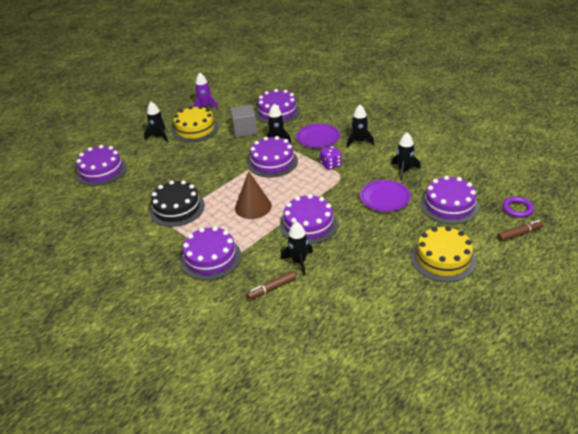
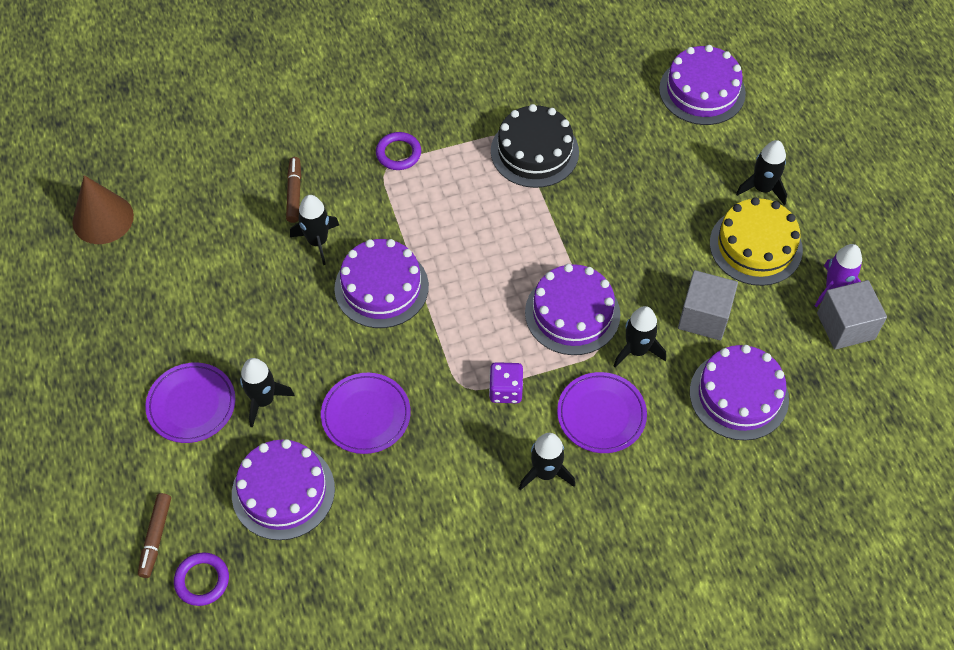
camera: 115 degrees right, 20 degrees up
(210, 258) = (398, 153): purple cake -> purple ring
(222, 100) = (845, 326): none -> grey cube
(253, 207) = (472, 239): brown cone -> brown cone (103, 219)
(404, 170) = (412, 487): black rocket -> black rocket (263, 400)
(443, 259) = (191, 405): yellow cake -> purple plate

